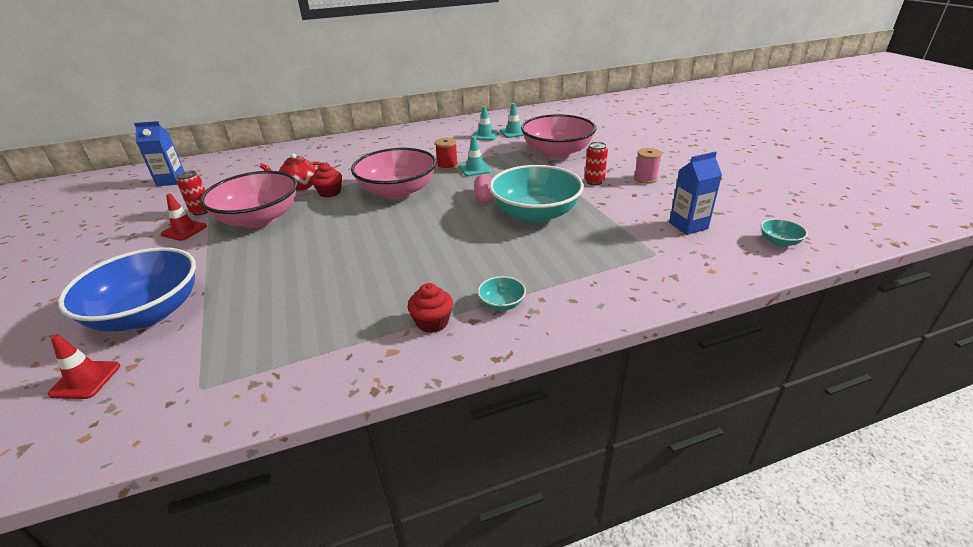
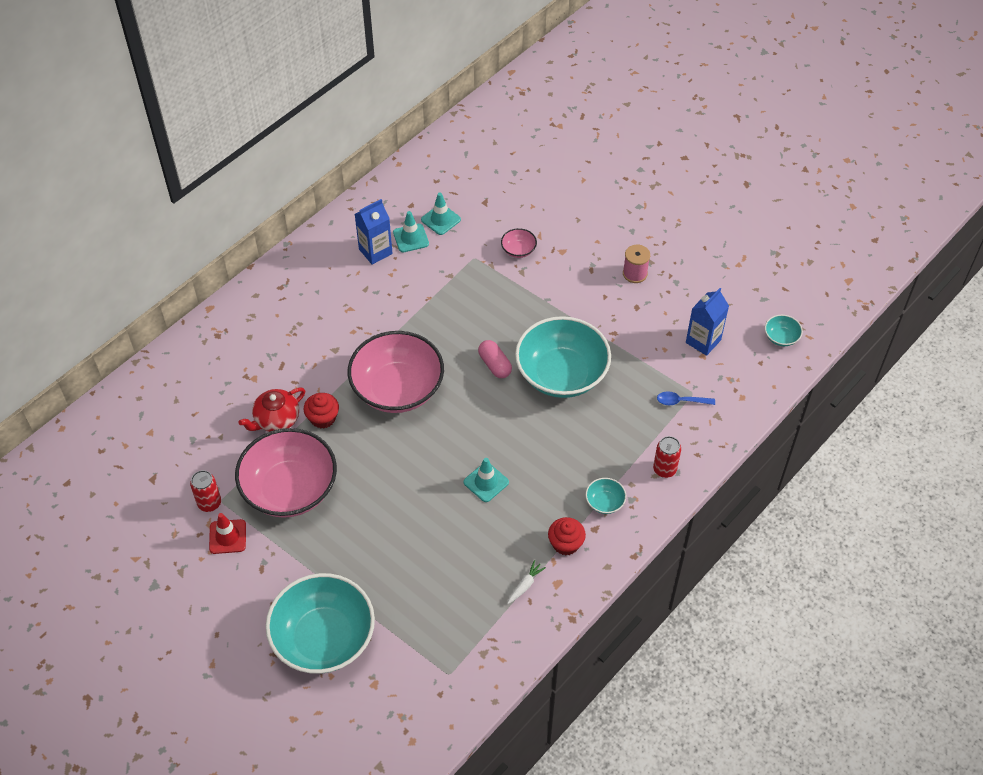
camera: 30 degrees left, 20 degrees up
(85, 380) = (354, 709): red traffic cone -> none
(148, 313) = (324, 638): blue bowl -> turquoise bowl
(171, 181) = (102, 469): blue carton -> blue carton (375, 251)
(359, 341) = (525, 585): none -> white carrot
(447, 166) = (414, 321): red spool -> none
(475, 169) = (450, 316): turquoise traffic cone -> turquoise traffic cone (486, 482)
(557, 152) = (518, 250): pink bowl -> pink bowl, size x0.41
(594, 181) = (588, 297): red can -> red can (664, 469)
(639, 256) = (681, 401): none -> blue spoon

